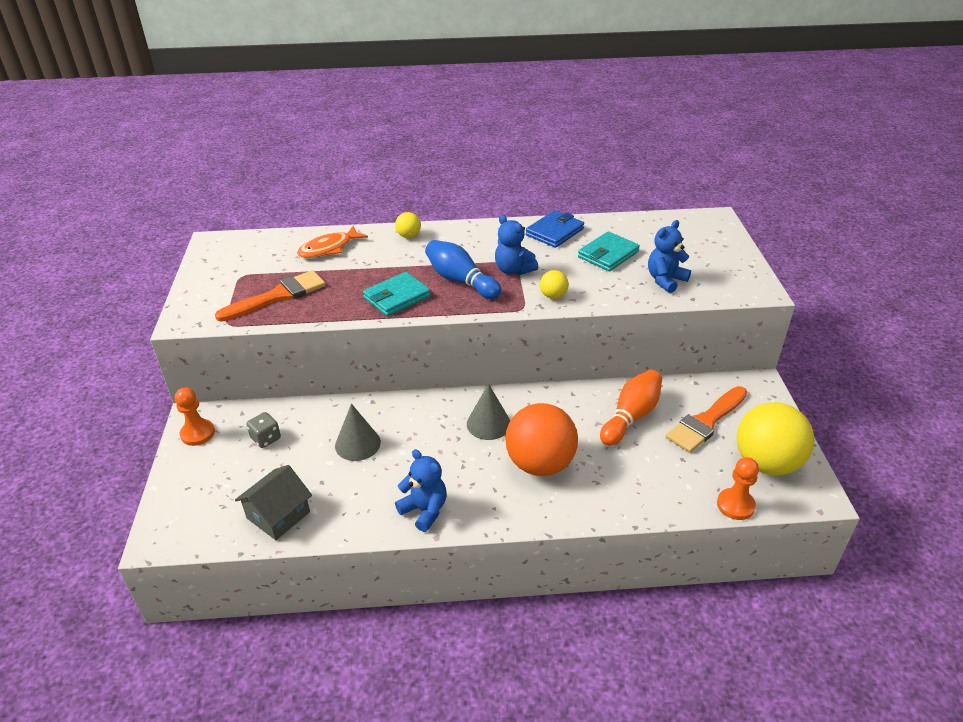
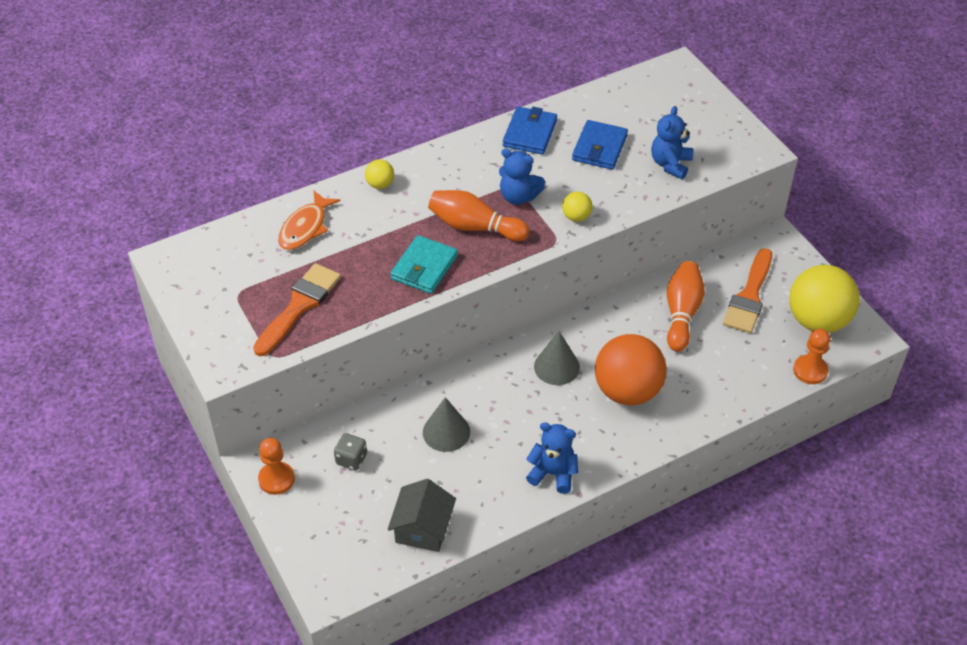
camera: 25 degrees left, 10 degrees up
(461, 281) = (475, 227): blue bowling pin -> orange bowling pin
(608, 254) = (599, 148): turquoise wallet -> blue wallet

